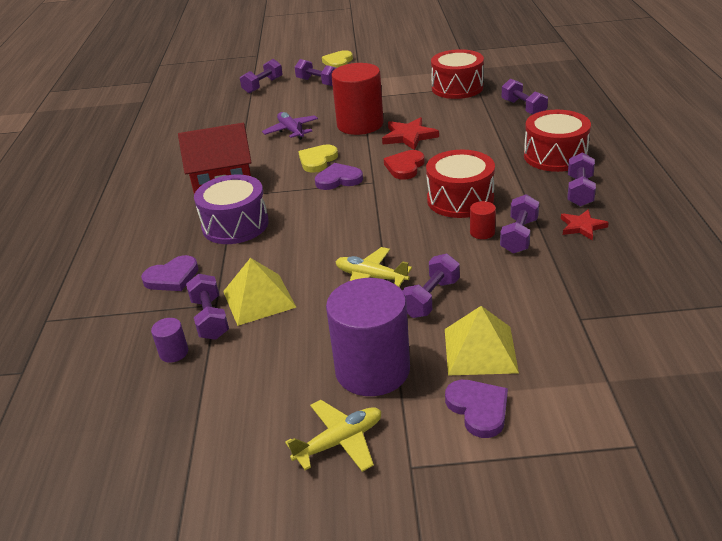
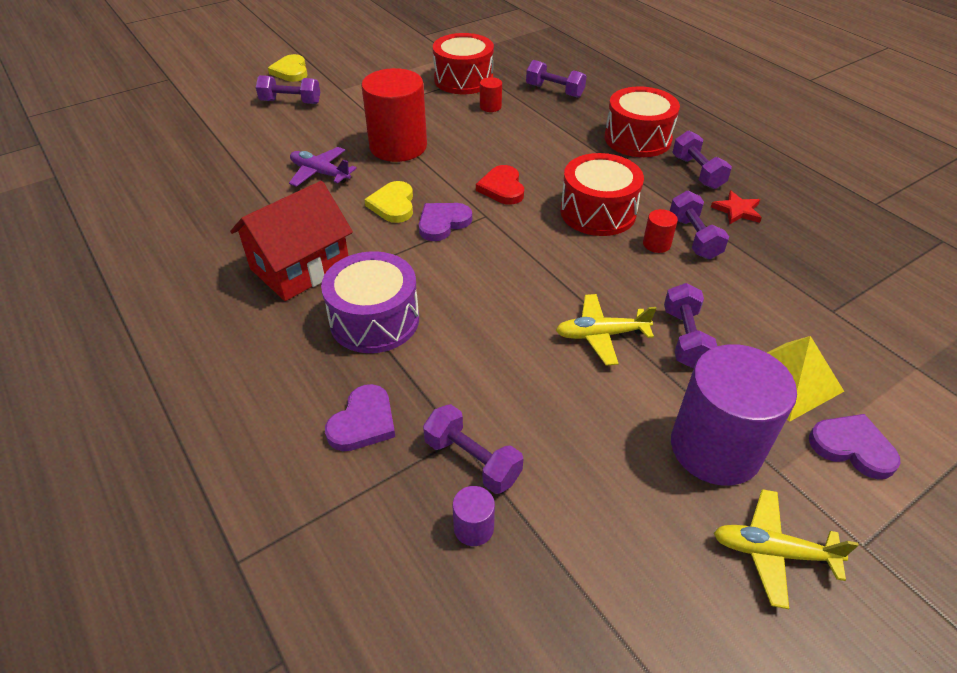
camera: 35 degrees left, 10 degrees up
(259, 299) = (505, 410): yellow pyramid -> none
(263, 85) = (219, 119): purple dumbbell -> none
(339, 442) = (772, 552): yellow plane -> yellow plane turned 105 degrees counterclockwise
(409, 136) = (469, 149): red star -> none
(457, 110) = (490, 107): none -> red cylinder

